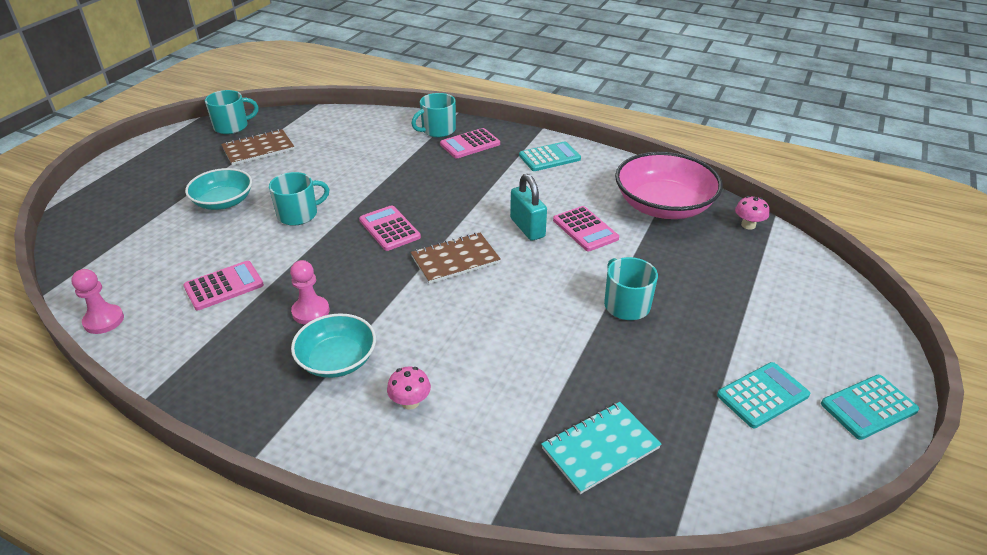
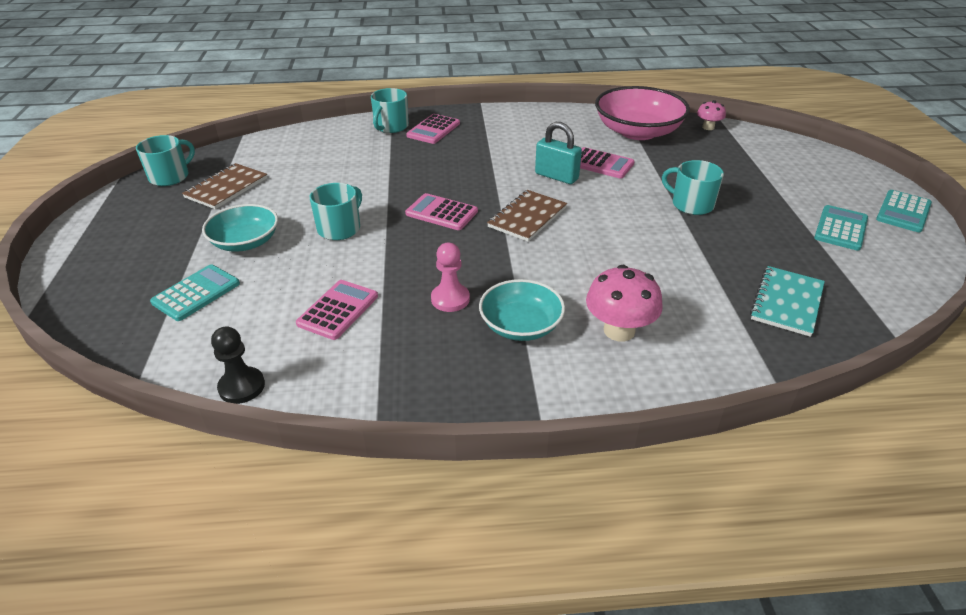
camera: 30 degrees left, 0 degrees up
(104, 320) = (242, 387): pink pawn -> black pawn
(410, 402) = (619, 330): pink mushroom -> pink mushroom, size x1.74
(549, 157) = (512, 122): turquoise calculator -> turquoise calculator (196, 293)

